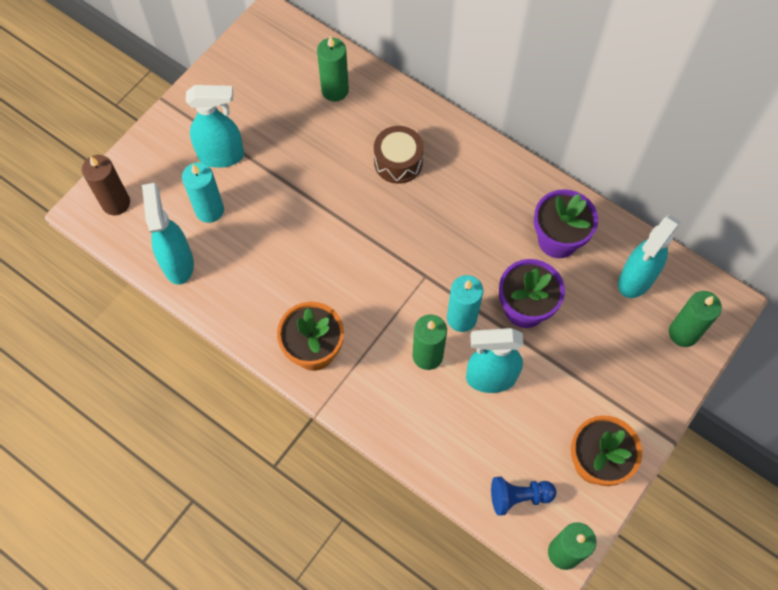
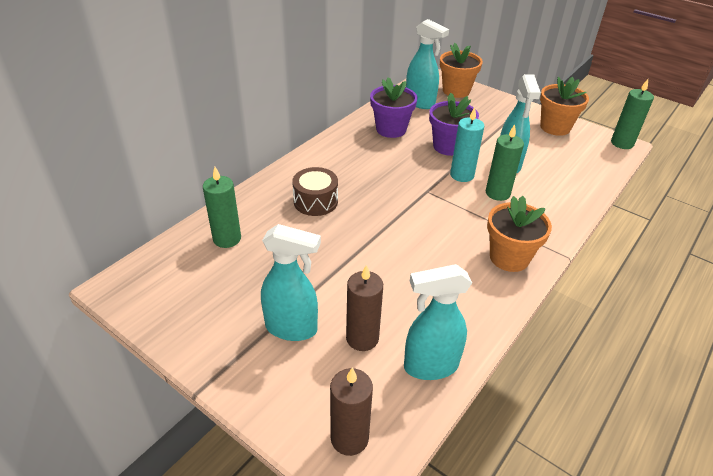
camera: 90 degrees left, 25 degrees down
(209, 210) = (362, 338): turquoise candle -> brown candle
(222, 155) = (292, 328): turquoise spray bottle -> turquoise spray bottle turned 105 degrees clockwise
(518, 497) = (593, 158): blue pawn -> none
(683, 333) = (456, 91): green candle -> orange flower pot

